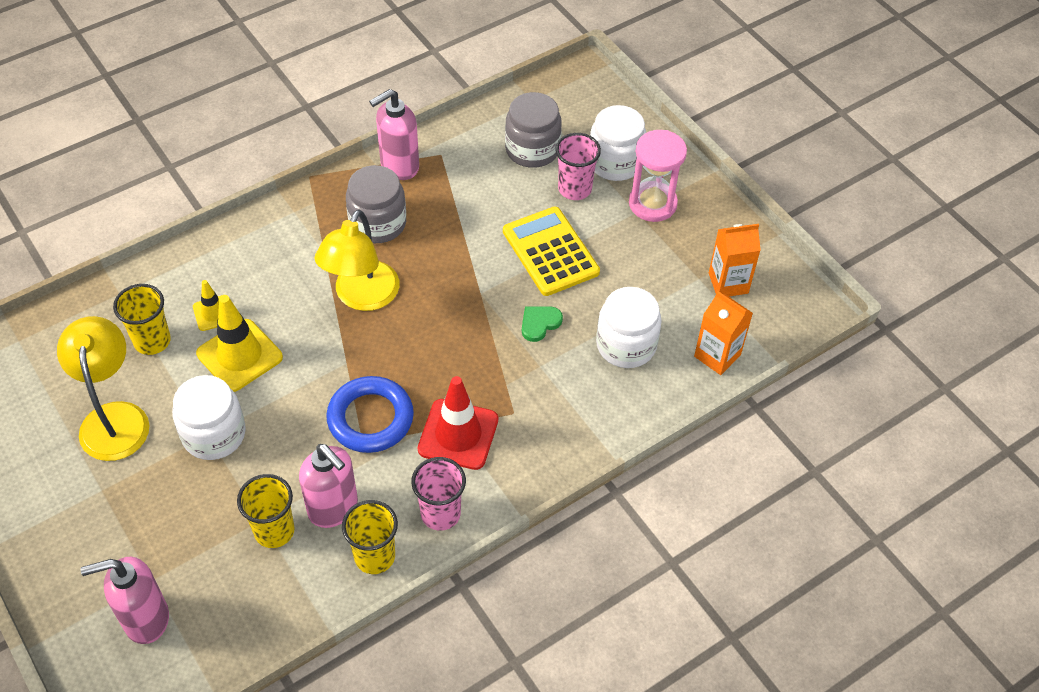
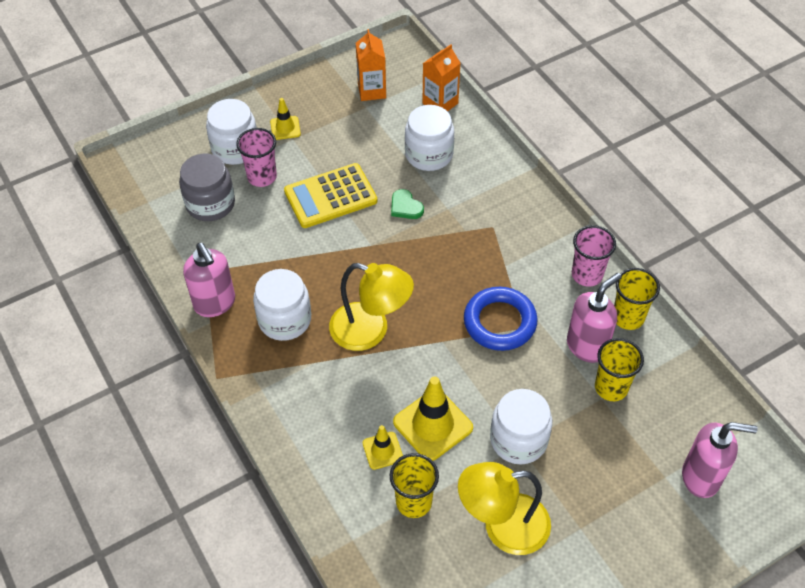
camera: 85 degrees left, 0 degrees up
(145, 619) = (701, 477): pink soap dispenser -> pink soap dispenser turned 75 degrees counterclockwise
(378, 223) = (284, 320): grey jar -> white jar
(458, 434) = (514, 262): red traffic cone -> none
(652, 204) = (285, 128): pink hourglass -> yellow traffic cone

